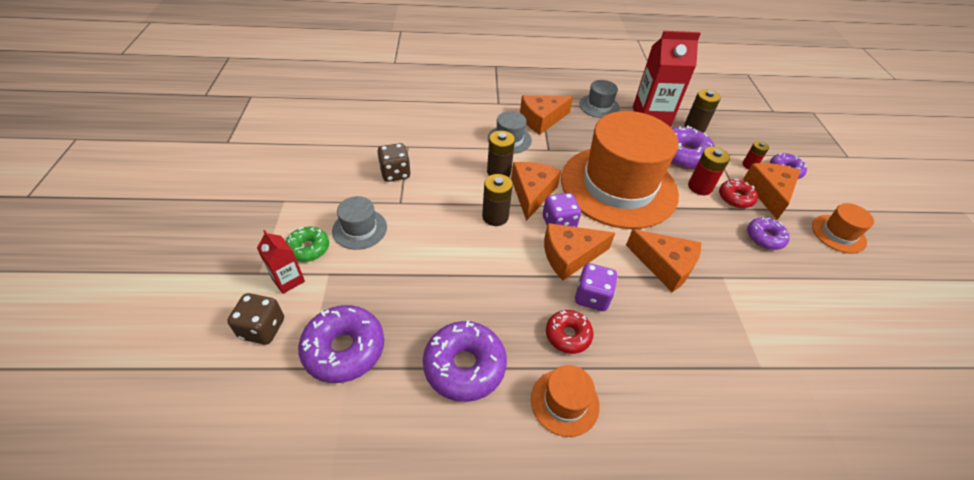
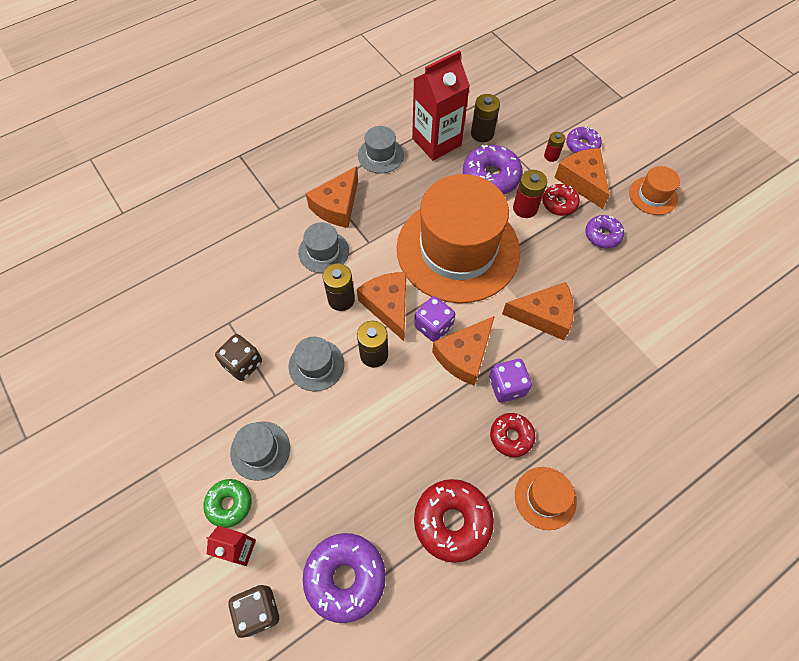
camera: 30 degrees left, 15 degrees up
(446, 200) = (316, 365): none -> grey hat
(464, 366) = (452, 521): purple donut -> red donut

